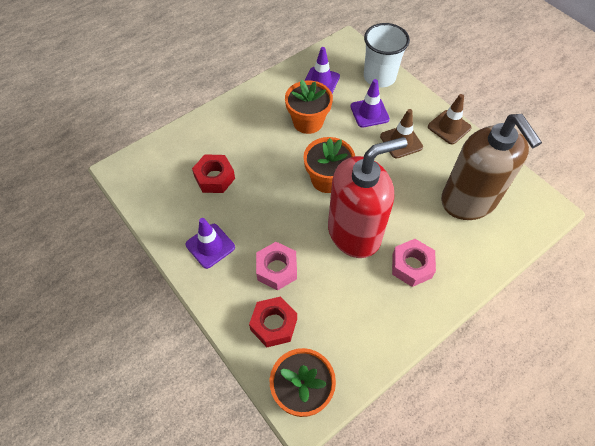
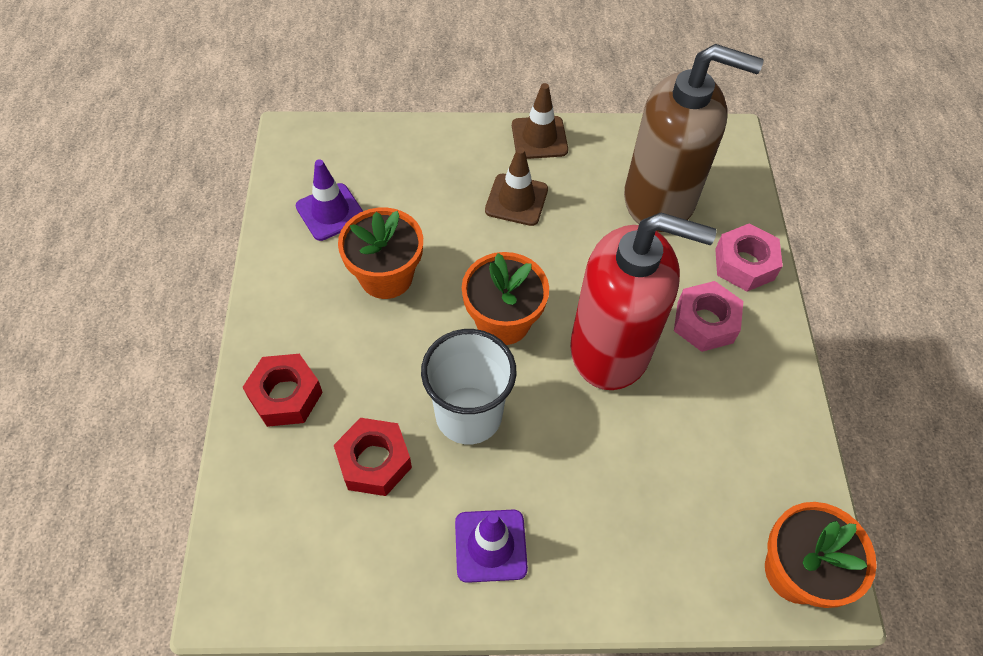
camera: 55 degrees left, 0 degrees up
(274, 324) = (678, 542): red nut -> red nut (285, 395)
(277, 269) = (596, 480): pink nut -> pink nut (744, 264)
(354, 233) = (611, 349): red soap dispenser -> red soap dispenser turned 90 degrees clockwise
(369, 113) = (439, 198): purple traffic cone -> none
(379, 77) = (391, 146): white cup -> white cup (468, 415)

